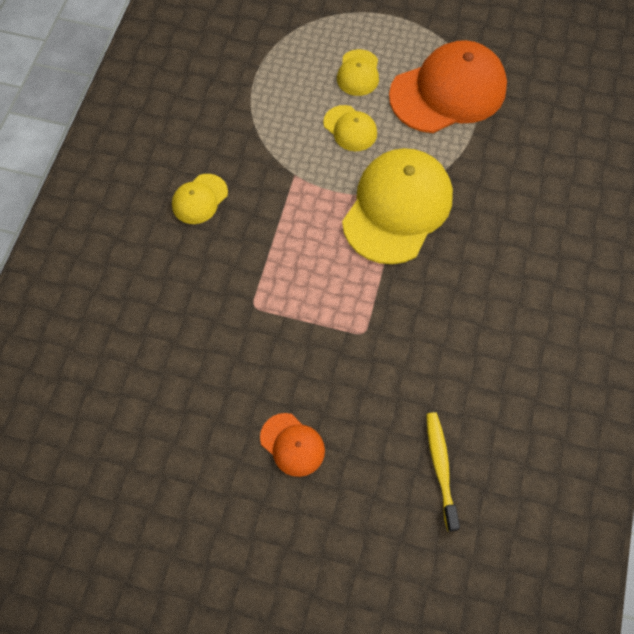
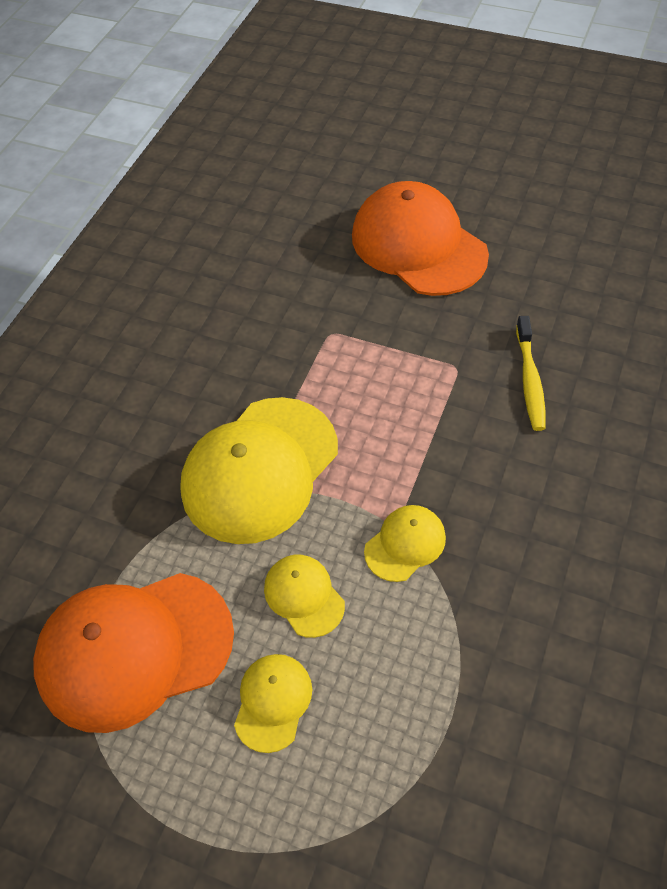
camera: 170 degrees left, 10 degrees down
(200, 199) = (532, 503): yellow cap -> yellow cap (405, 544)
(292, 444) = (418, 245): orange cap -> orange cap, size x2.11
(440, 467) = (276, 222): yellow toothbrush -> yellow toothbrush (530, 380)

